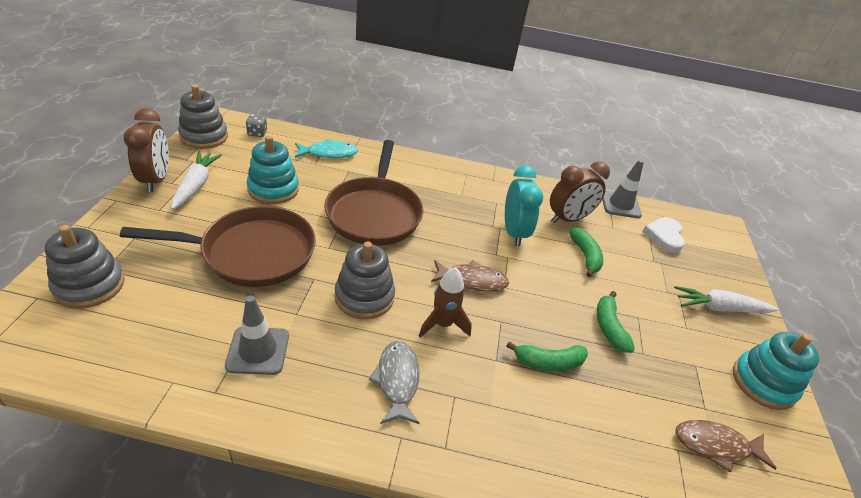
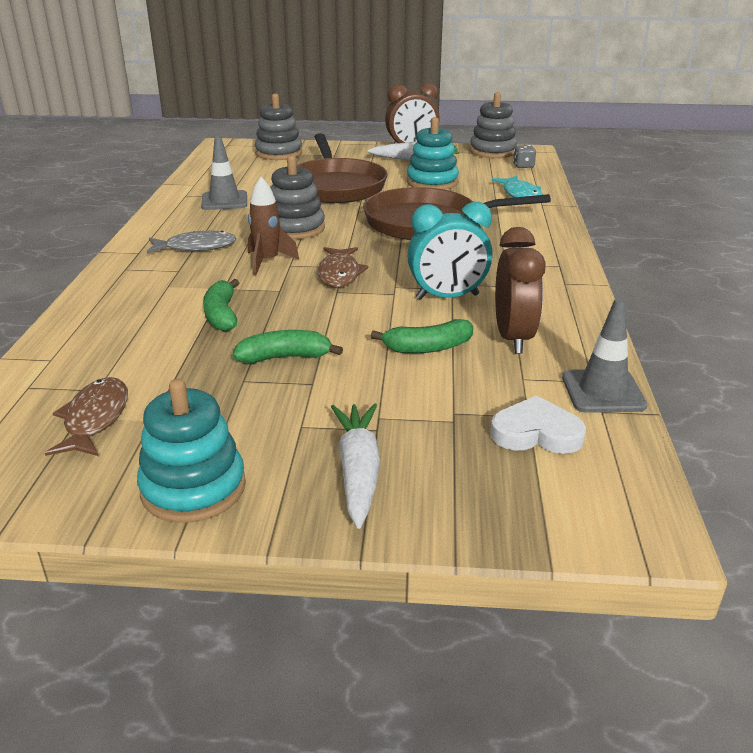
camera: 90 degrees right, 10 degrees down
(568, 219) = (513, 338): brown clock -> brown clock turned 150 degrees counterclockwise

